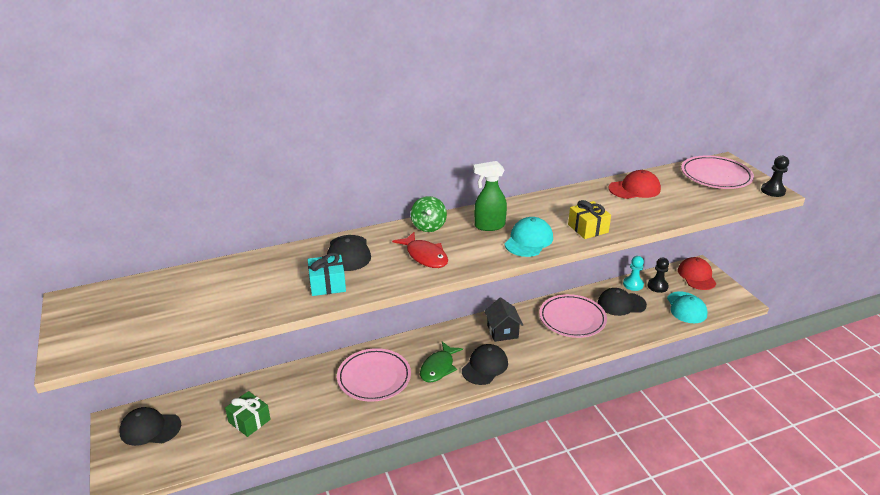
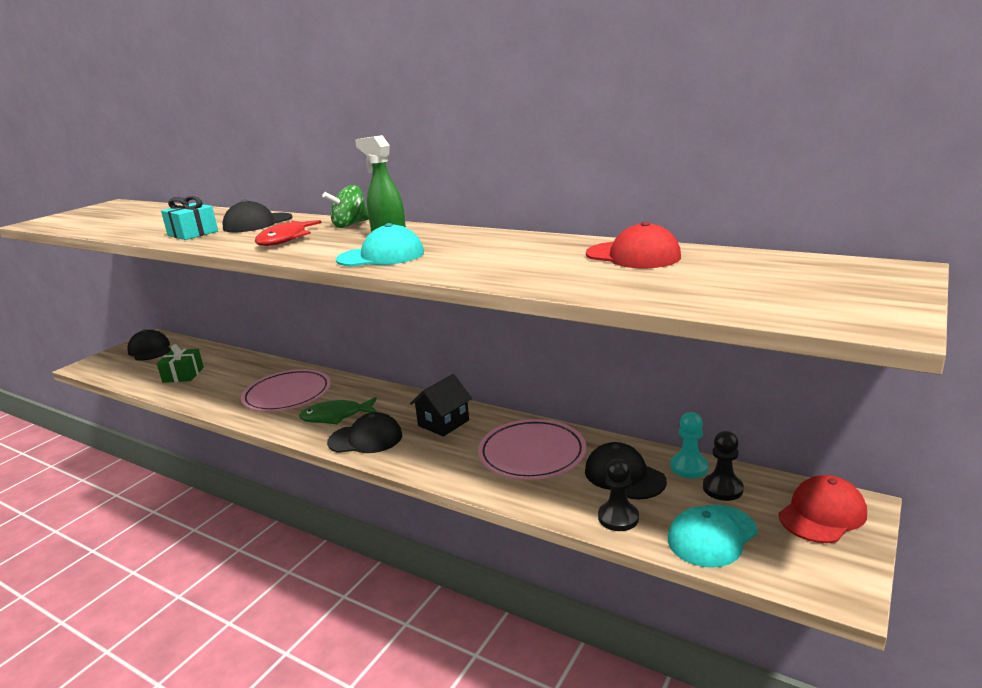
camera: 55 degrees right, 10 degrees down
(588, 228) = (461, 266): yellow gift -> none
(715, 176) = (816, 278): pink plate -> none
(773, 191) = (885, 322): black pawn -> black pawn (618, 518)

